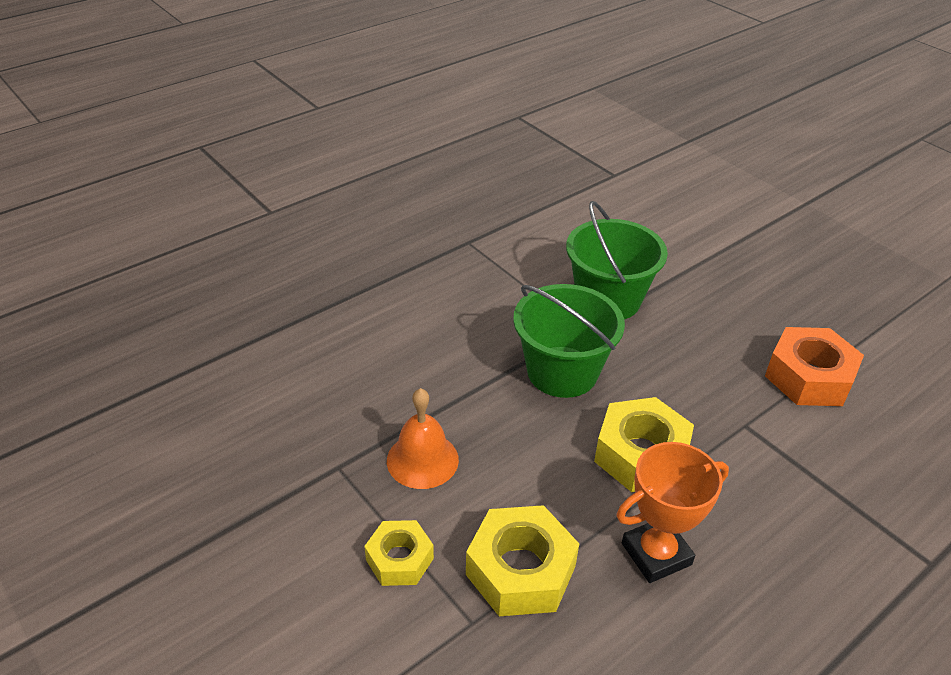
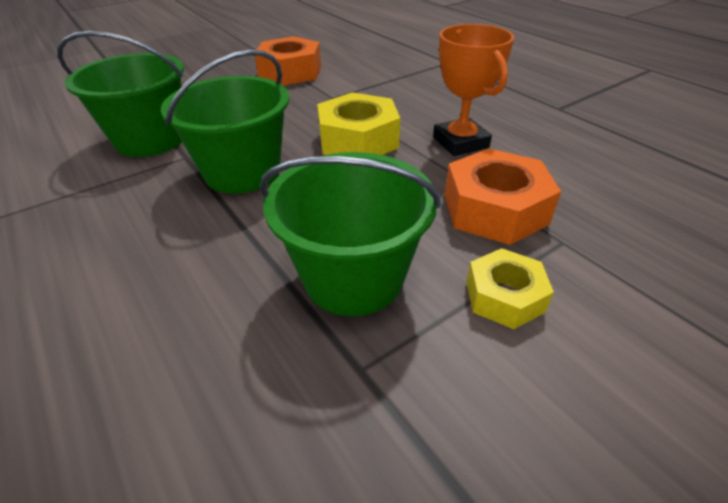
camera: 85 degrees left, 0 degrees up
(422, 460) = (353, 277): orange bell -> green bucket
(520, 570) = (495, 209): yellow nut -> orange nut

